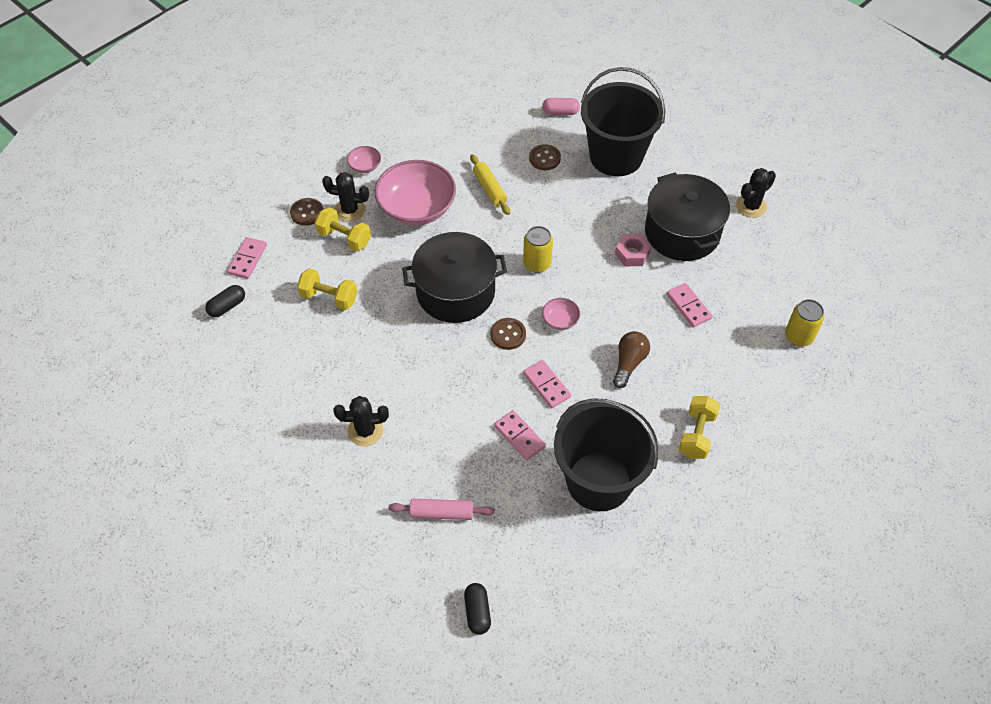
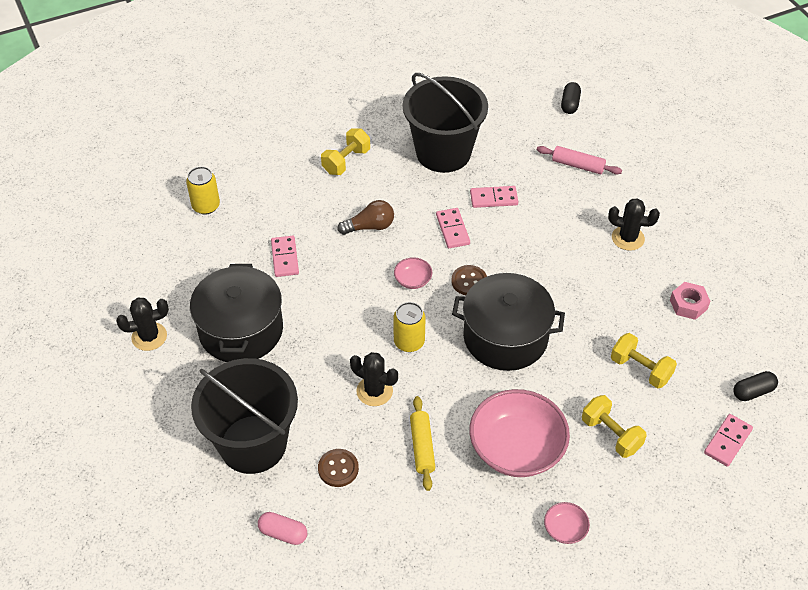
camera: 160 degrees left, 5 degrees down
(307, 213) = (650, 482): brown button -> none
(349, 210) = (597, 470): black cactus -> black cactus (374, 391)
(519, 436) = (493, 198): pink domino -> pink domino turned 75 degrees counterclockwise
(629, 363) = (370, 227): brown light bulb -> brown light bulb turned 150 degrees counterclockwise
(632, 254) = (306, 323): pink nut -> pink nut (688, 304)

